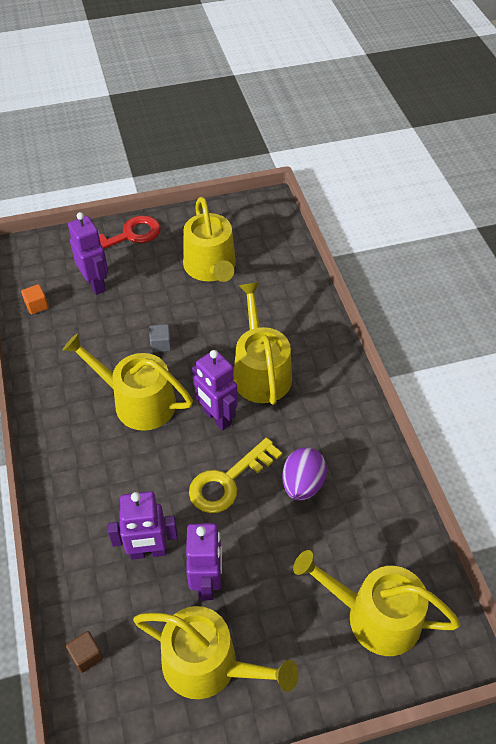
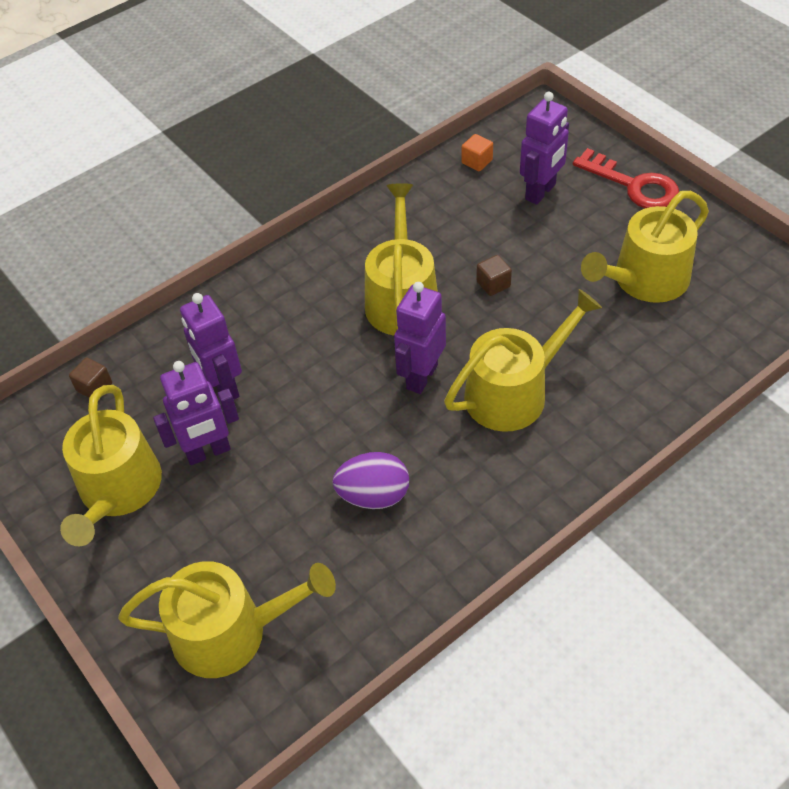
camera: 70 degrees right, 0 degrees up
(161, 344) = (493, 284): grey cube -> brown cube
(228, 481) = (342, 421): yellow key -> none
(374, 616) = (231, 632): yellow watering can -> yellow watering can turned 90 degrees clockwise

